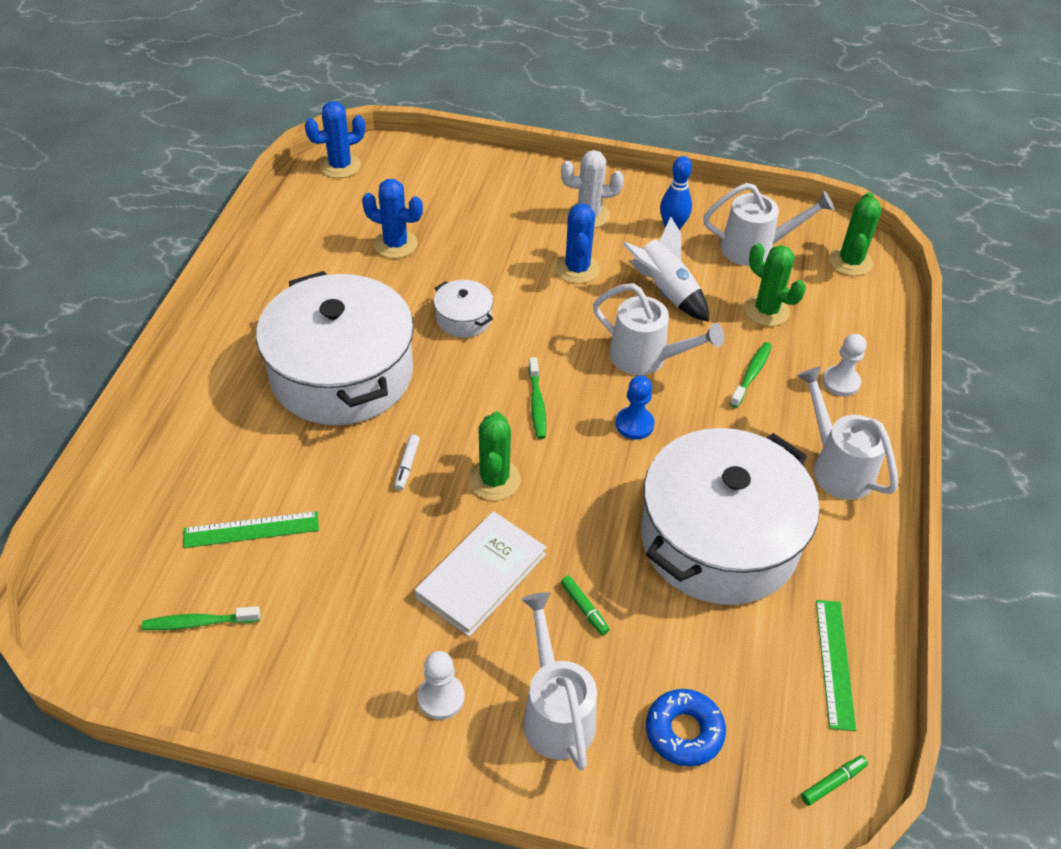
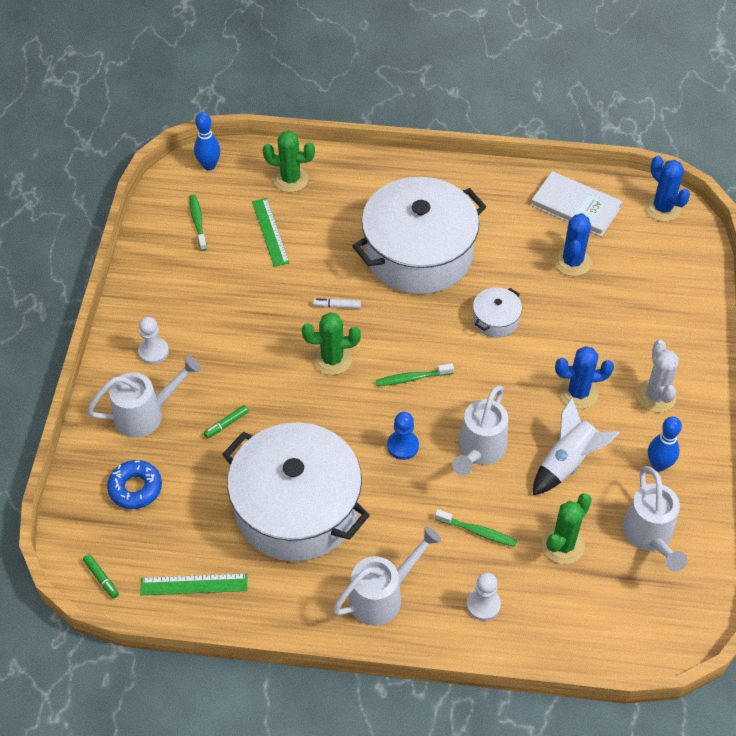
camera: 85 degrees right, 5 degrees up
(83, 600) = (209, 165): none -> blue bowling pin
(481, 575) = (247, 361): white book -> white book (576, 206)
(850, 262) = (655, 623): green cactus -> green cactus (290, 179)

